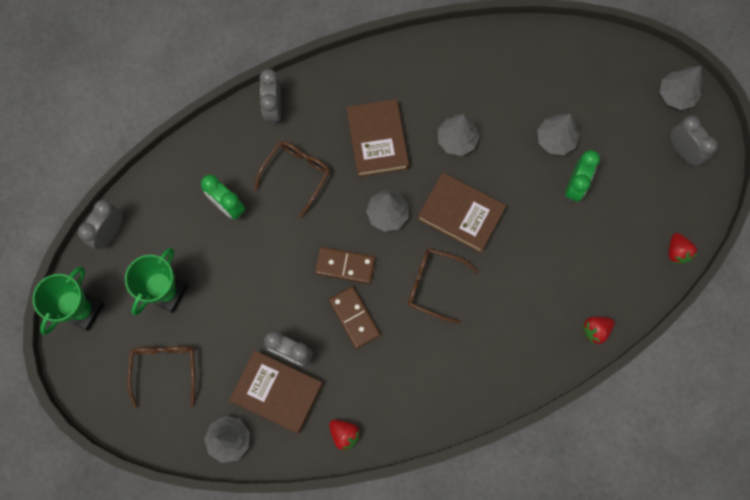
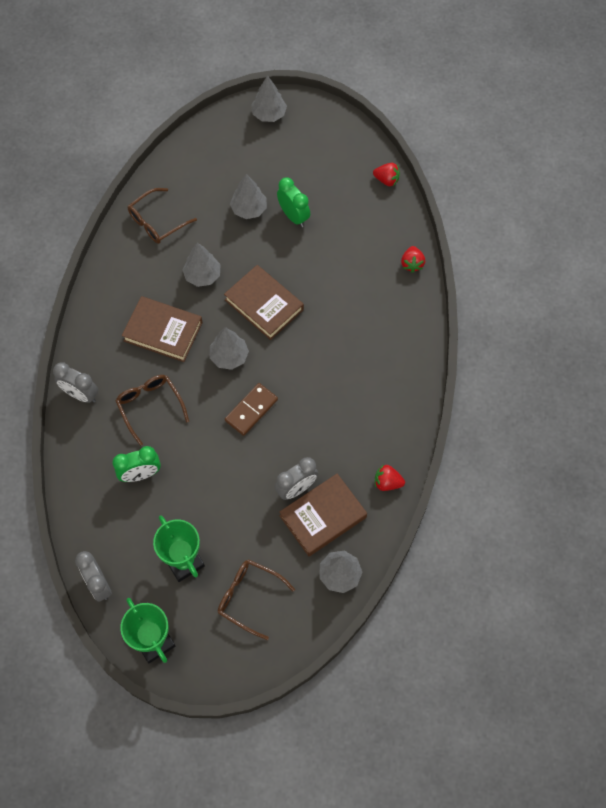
camera: 60 degrees left, 10 degrees down
(344, 434) = (387, 482): red strawberry -> red strawberry turned 150 degrees counterclockwise
(354, 317) = (298, 425): brown domino -> none
(434, 285) = (308, 354): brown glasses -> brown glasses (157, 222)
(461, 214) = (264, 304): brown book -> brown book turned 75 degrees clockwise
(683, 151) = (314, 134): grey clock -> none

